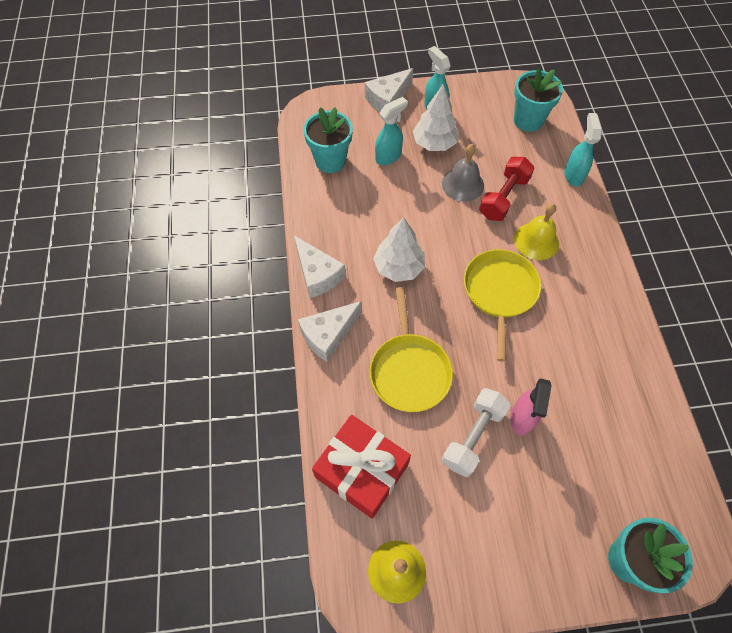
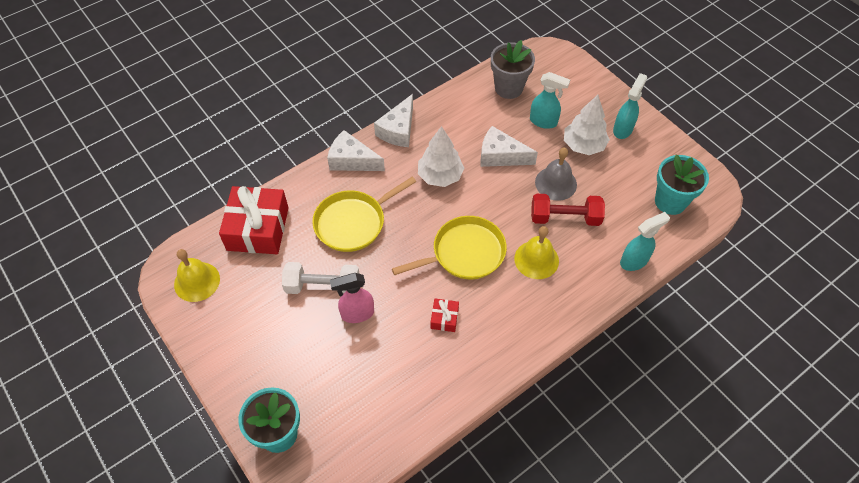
camera: 60 degrees right, 5 degrees down
(330, 161) = (508, 88): turquoise flower pot -> grey flower pot
(387, 99) = (604, 94): white cheese -> white cheese (500, 156)
(563, 344) = (444, 318): none -> red gift

